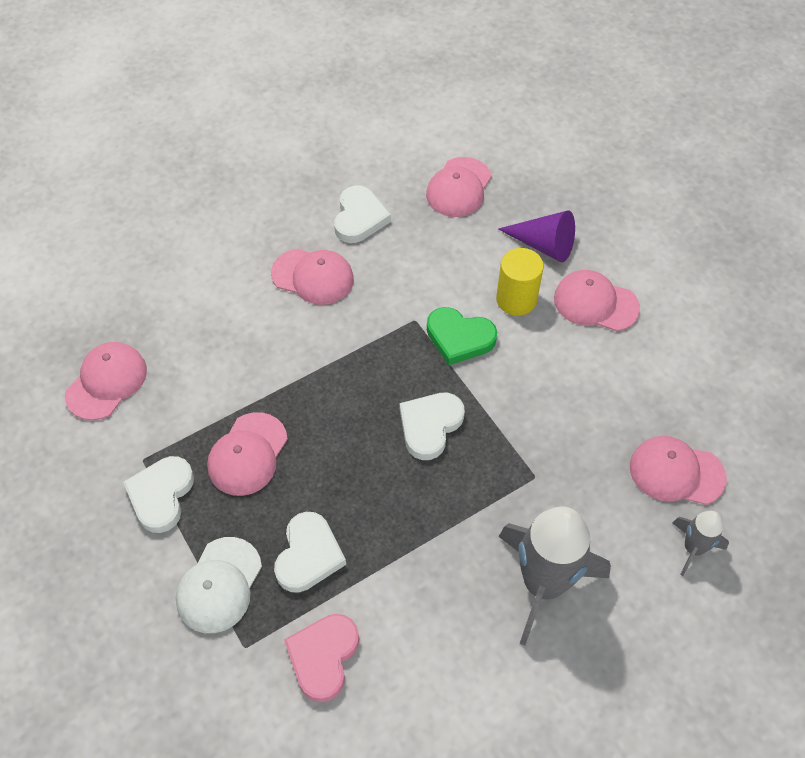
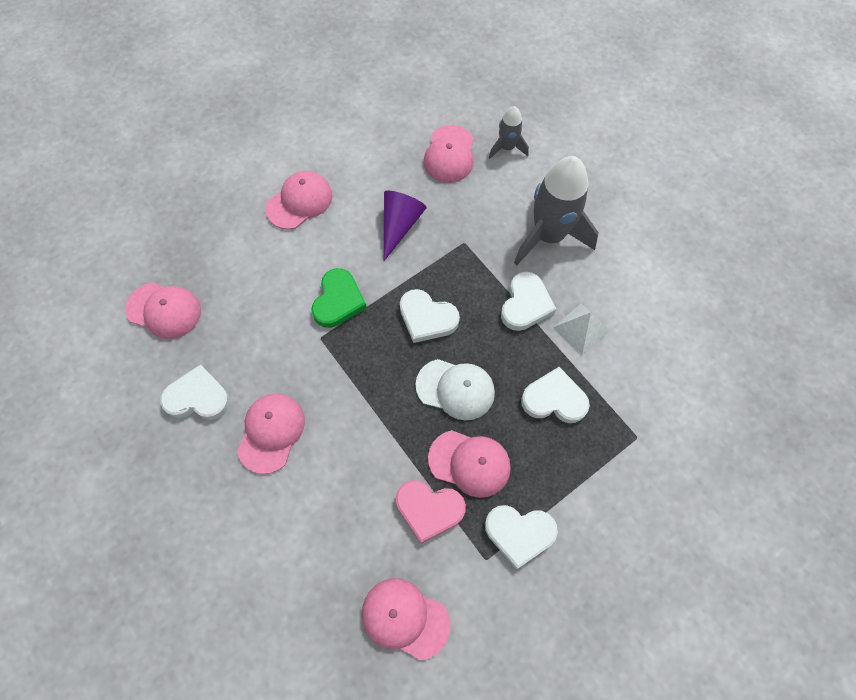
camera: 95 degrees left, 10 degrees up
(219, 585) = (591, 466): white cap -> white cap (455, 389)
(323, 657) = (632, 378): pink heart -> pink heart (429, 509)
(400, 604) = (581, 328): none -> white pyramid
(440, 540) = (525, 304): none -> white heart
(516, 299) = (296, 259): yellow cylinder -> none
(544, 245) = (237, 239): purple cone -> purple cone (400, 225)
(595, 303) = (299, 202): pink cap -> pink cap turned 150 degrees counterclockwise

